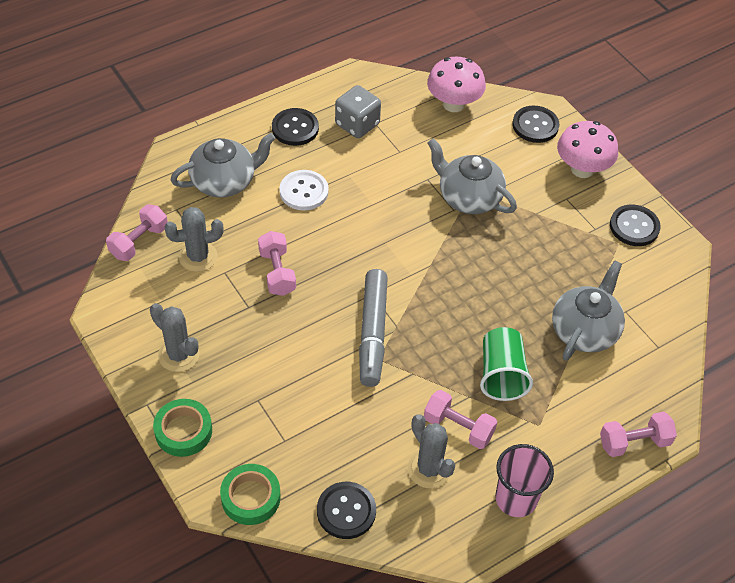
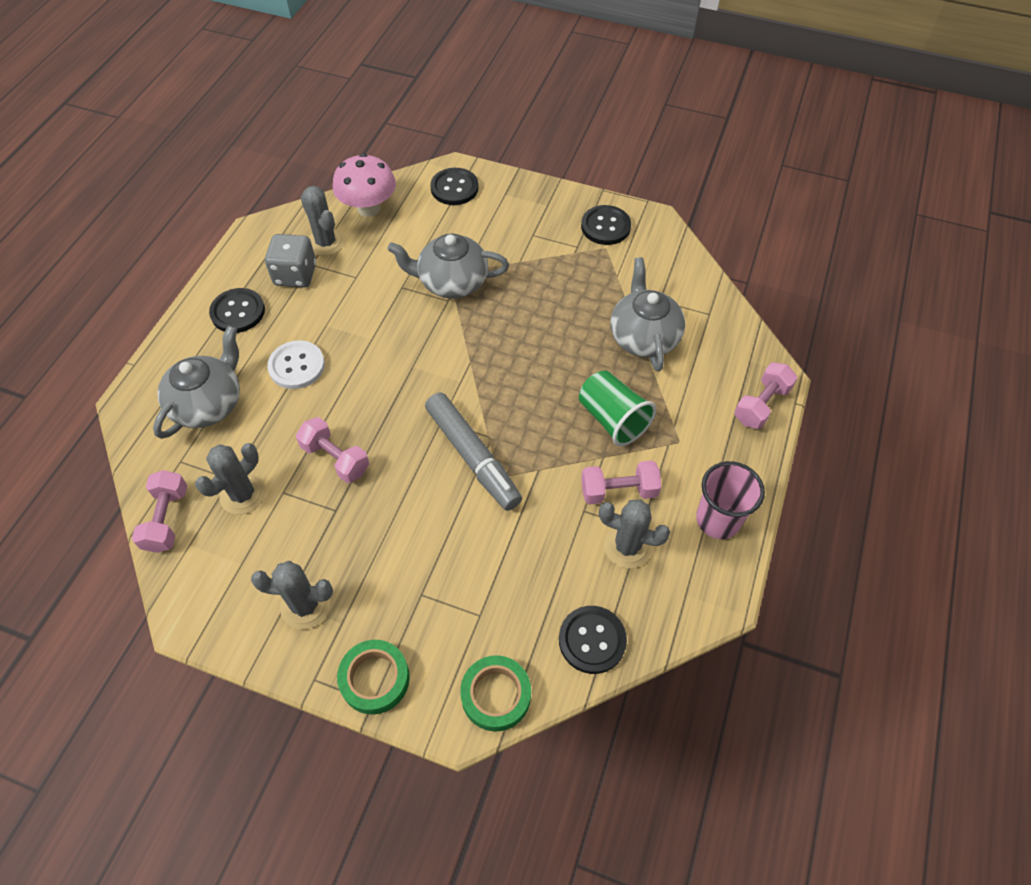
camera: 35 degrees left, 5 degrees up
(399, 113) = (326, 243): none -> grey cactus
(582, 169) = (524, 203): pink mushroom -> none

